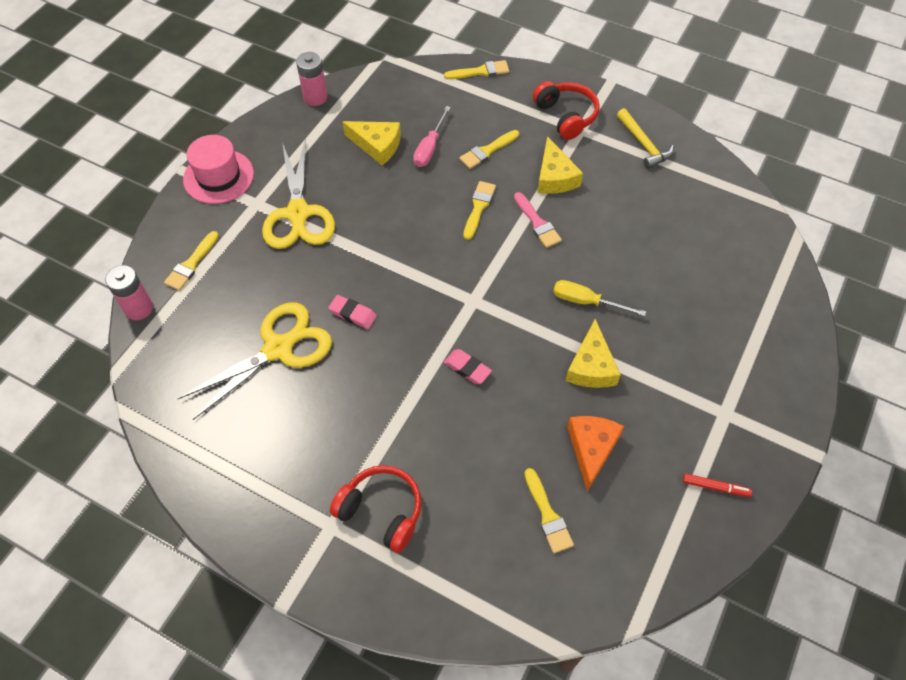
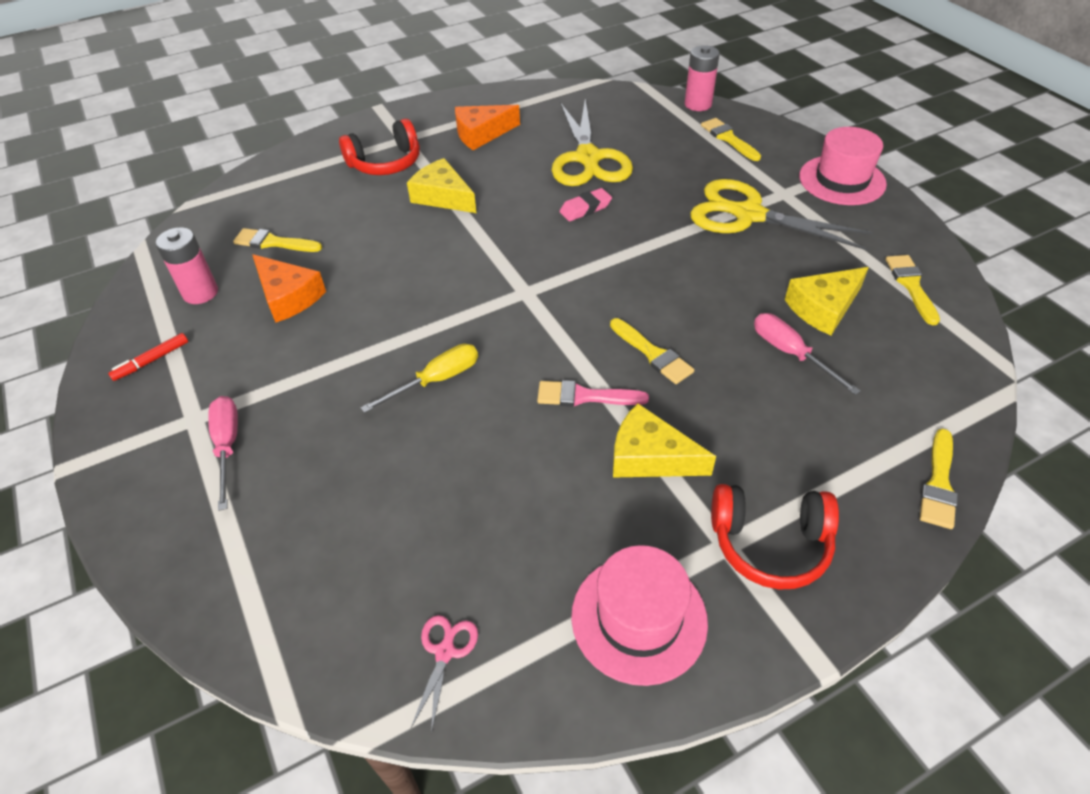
camera: 125 degrees right, 10 degrees down
(284, 459) = (481, 134): none -> orange cheese
(315, 97) = (950, 286): pink battery -> pink battery (200, 293)
(467, 368) = (454, 255): pink eraser -> none
(487, 151) = (749, 408): yellow brush -> yellow brush (911, 286)
(591, 366) = (361, 341): yellow cheese -> yellow cheese (443, 196)
(643, 144) = (639, 618): yellow hammer -> pink hat
(722, 200) = (445, 652): none -> pink scissors
(723, 375) = (227, 446): none -> pink screwdriver

